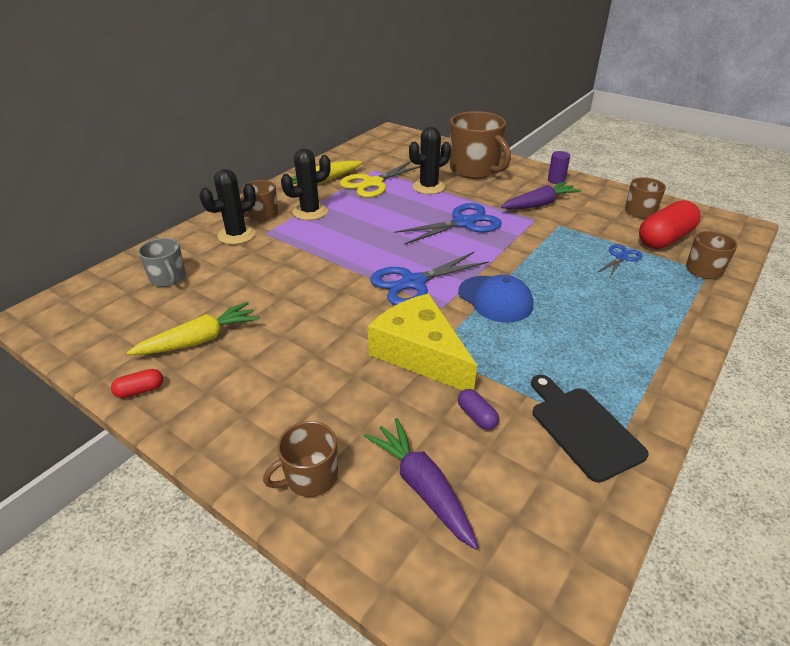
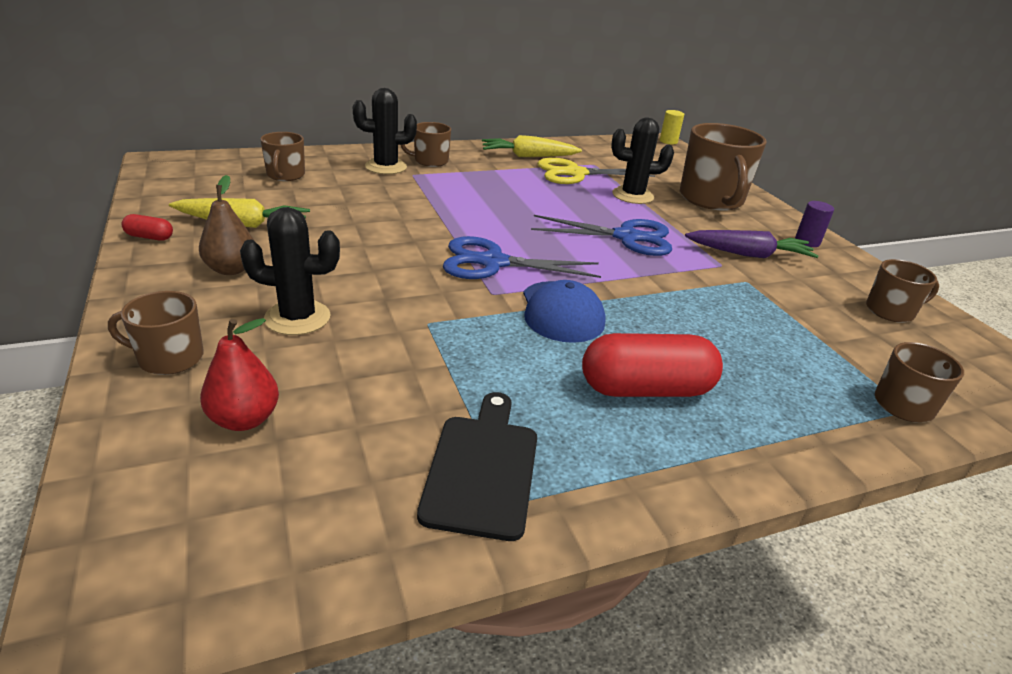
camera: 30 degrees right, 5 degrees down
(168, 278) = (285, 175): grey mug -> brown mug
(249, 383) = (231, 269): none -> brown pear
(310, 212) = (477, 174): black cactus -> black cactus (297, 318)
(396, 130) = (668, 141): none -> yellow cylinder
(420, 353) = (410, 319): yellow cheese -> none
(422, 486) = (244, 419): purple carrot -> red pear
(477, 416) = (385, 395): purple capsule -> none
(621, 257) = (788, 342): blue scissors -> none
(664, 239) = (887, 350): red capsule -> red capsule (646, 389)

